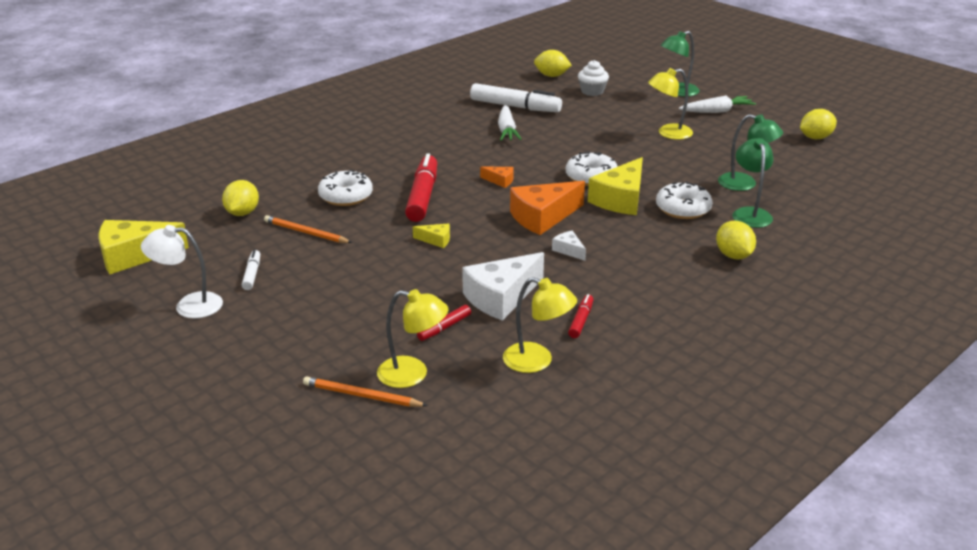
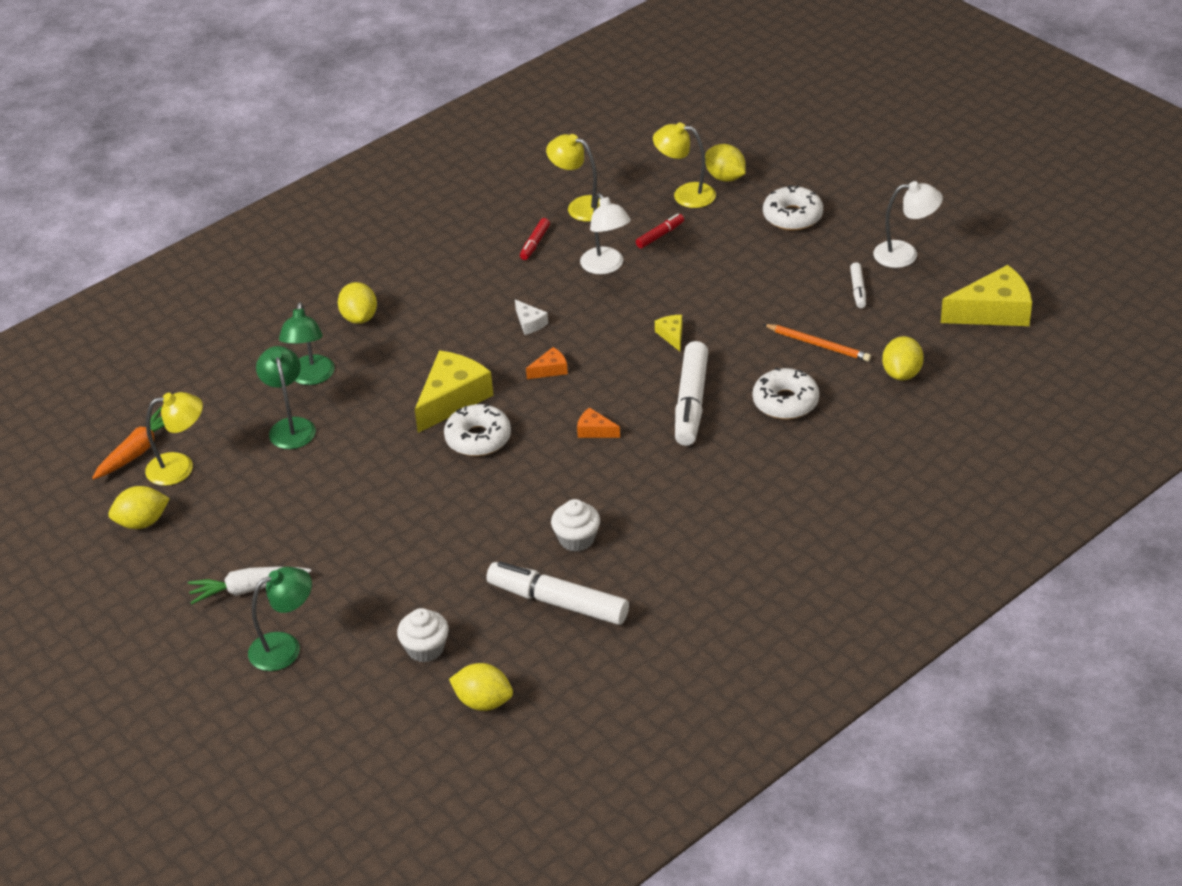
camera: 175 degrees left, 10 degrees up
(361, 396) = (725, 177): orange pencil -> yellow lemon
(423, 196) = (691, 402): red marker -> white marker
(436, 240) = (672, 335): yellow cheese -> yellow cheese turned 60 degrees clockwise
(501, 297) = (606, 266): white cheese -> white lamp
(507, 130) = (577, 539): white carrot -> white cupcake
(543, 217) = (550, 370): orange cheese -> orange cheese, size x0.47
(668, 133) = (344, 532): yellow lamp -> yellow lamp (180, 467)
(683, 209) = (384, 384): white donut -> white donut (792, 216)
(745, 184) = (290, 426): green lamp -> green lamp turned 45 degrees clockwise
(855, 171) = (137, 451): none -> orange carrot

